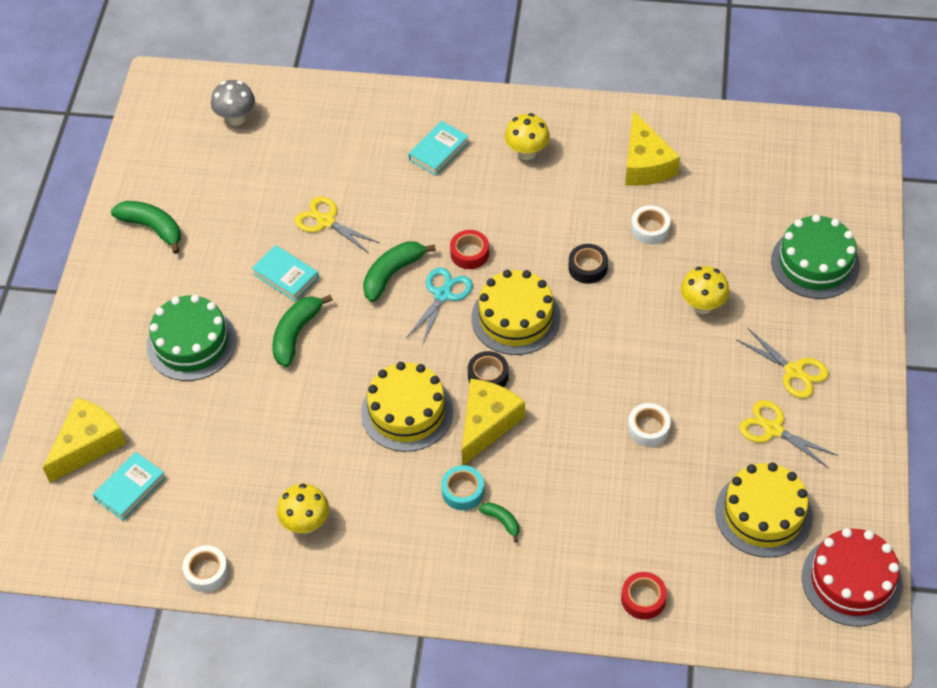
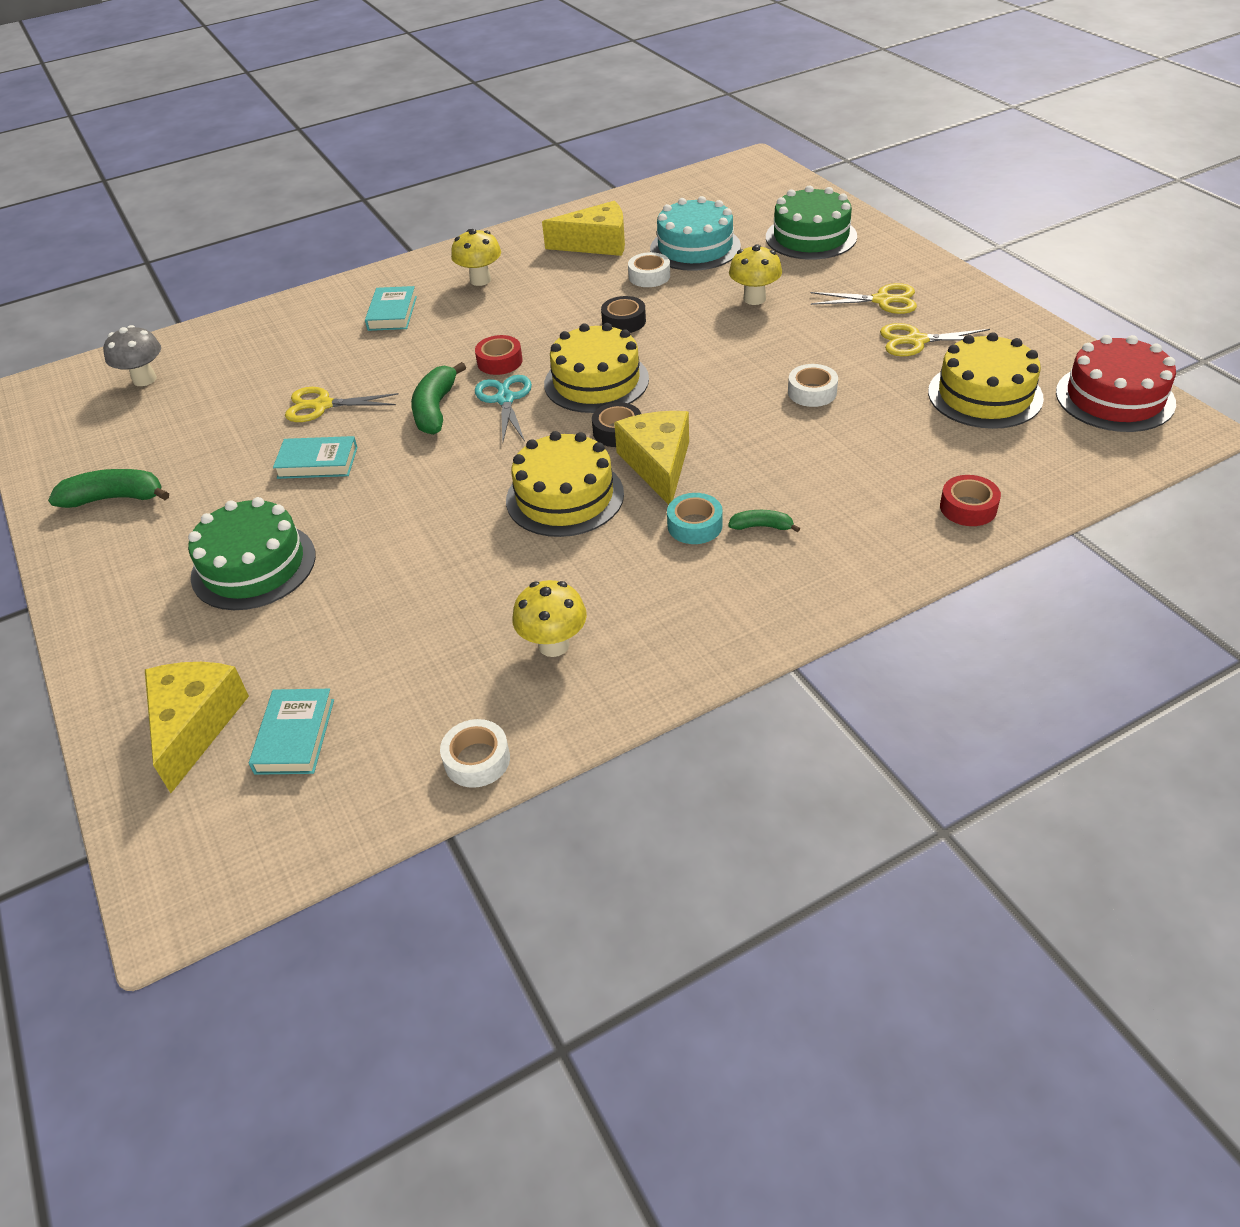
camera: 35 degrees left, 10 degrees down
(296, 334) = (375, 499): green banana -> none
(645, 164) = (596, 243): yellow cheese -> yellow cheese turned 45 degrees counterclockwise
(714, 217) = (695, 247): none -> turquoise cake

